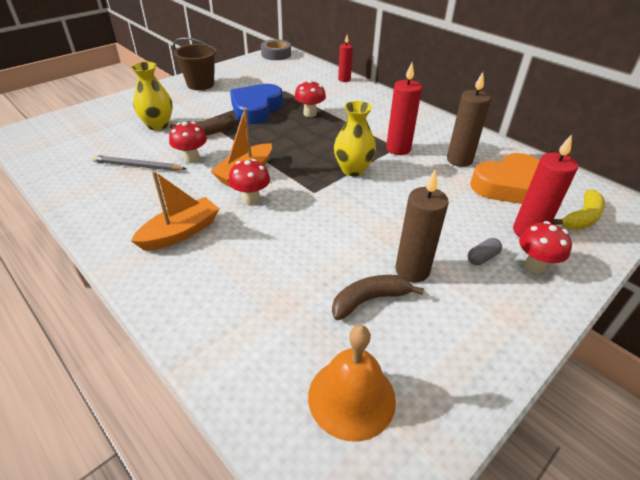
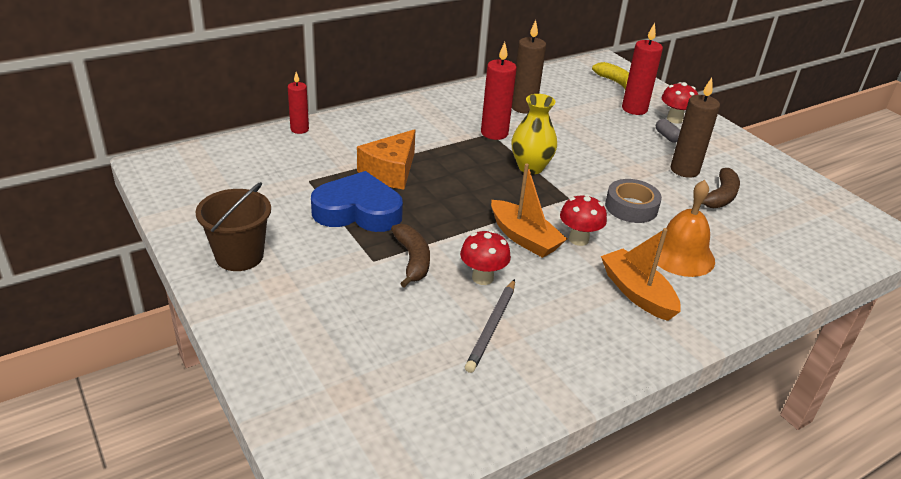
camera: 80 degrees left, 5 degrees down
(158, 125) = (373, 307): yellow vase -> none
(256, 109) = (358, 211): blue heart -> blue heart turned 150 degrees clockwise
(276, 54) = (161, 168): grey tape -> grey tape (631, 207)
(310, 113) = (390, 172): red mushroom -> orange cheese
(351, 397) = (813, 222): orange bell -> orange bell (681, 255)
(369, 300) = (720, 196): brown banana -> brown banana turned 135 degrees counterclockwise
(508, 185) = (570, 98): orange heart -> none

